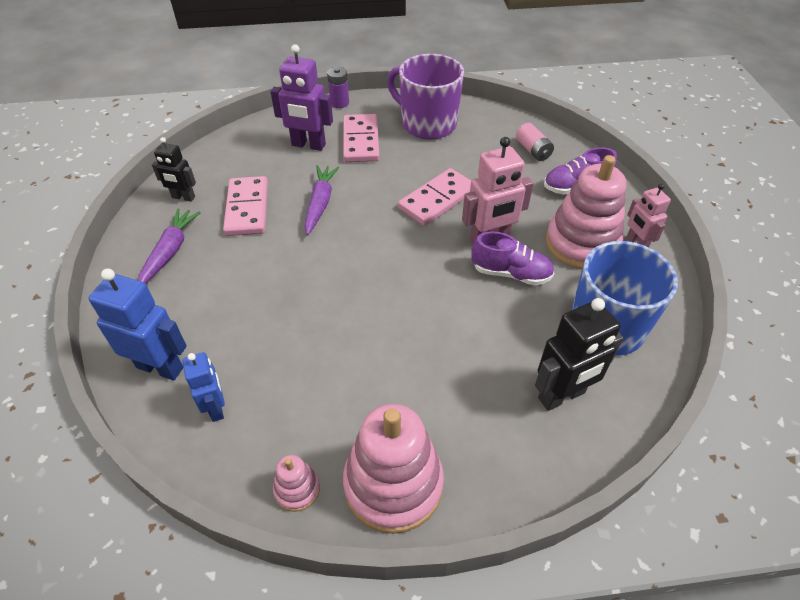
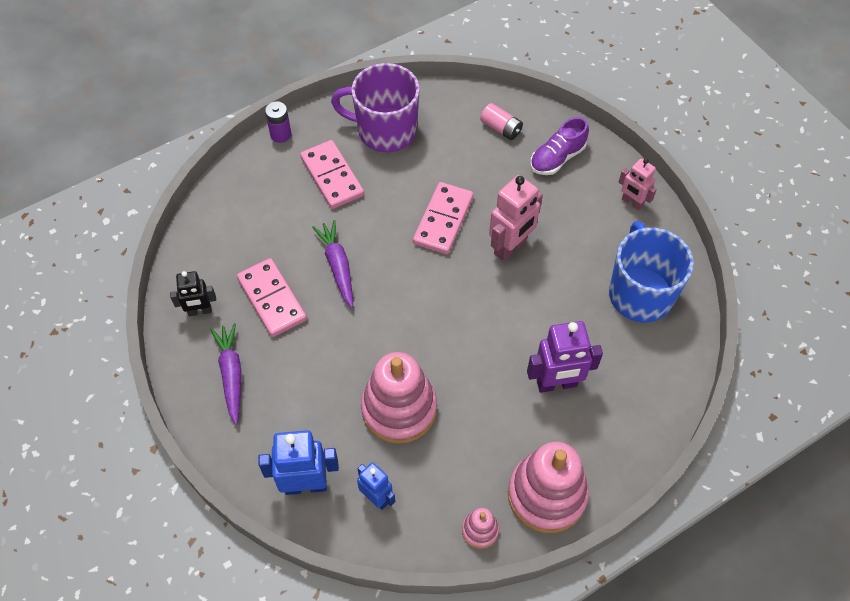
camera: 25 degrees left, 10 degrees up
(308, 145) = (283, 201): purple robot -> purple robot (556, 384)
(511, 273) = (544, 274): purple shoe -> none
(562, 396) = (632, 371): black robot -> none
(581, 244) = (588, 220): pink stacking toy -> pink stacking toy (399, 409)

